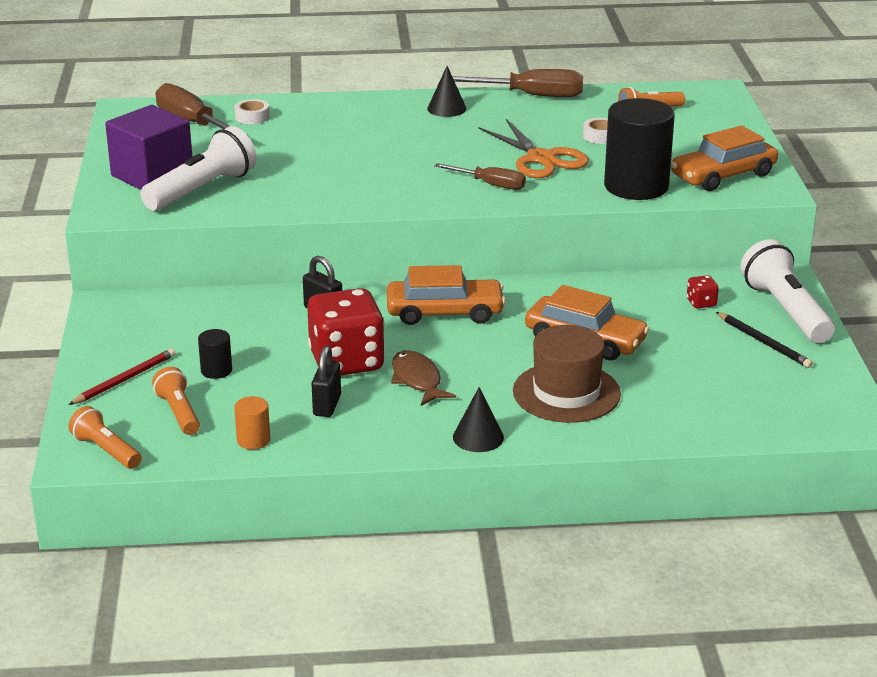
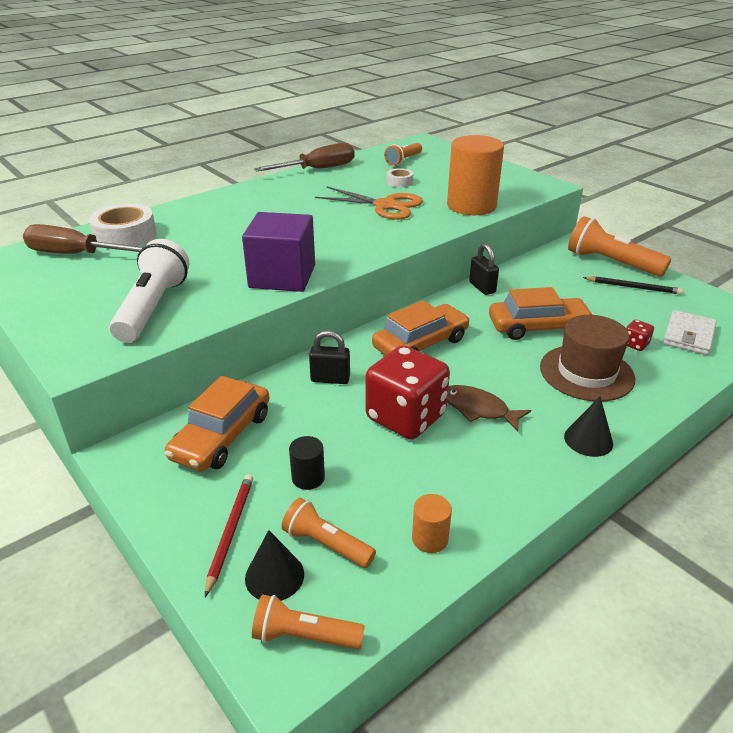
camera: 35 degrees left, 5 degrees up
(152, 175) = (88, 310): purple cube -> purple cube (282, 276)
(252, 117) = (125, 236): white tape -> white tape, size x1.93
(327, 405) = (443, 467): black padlock -> black padlock (482, 287)
(446, 108) = (272, 191): black cone -> black cone (274, 576)
(490, 185) = (379, 232): brown screwdriver -> none
(636, 186) = (471, 206): black cylinder -> orange cylinder
(701, 303) = (562, 275): red dice -> red dice (635, 344)
(723, 175) = (508, 185): orange car -> orange car (222, 436)
(737, 405) = (688, 335): none -> white wallet
(786, 310) = (611, 263): white flashlight -> orange flashlight

